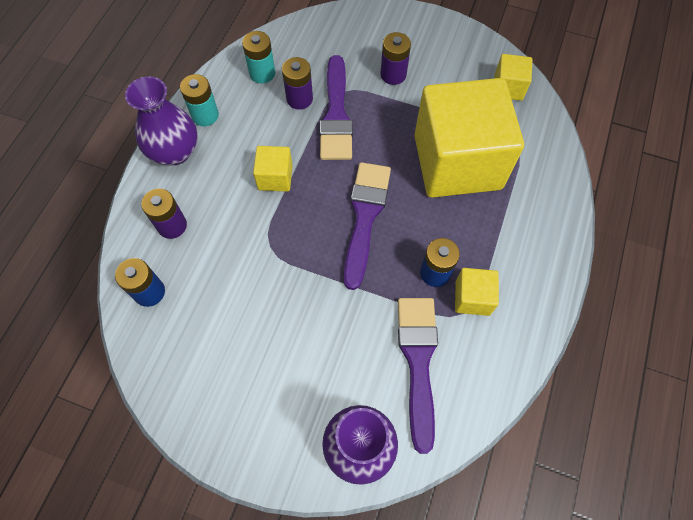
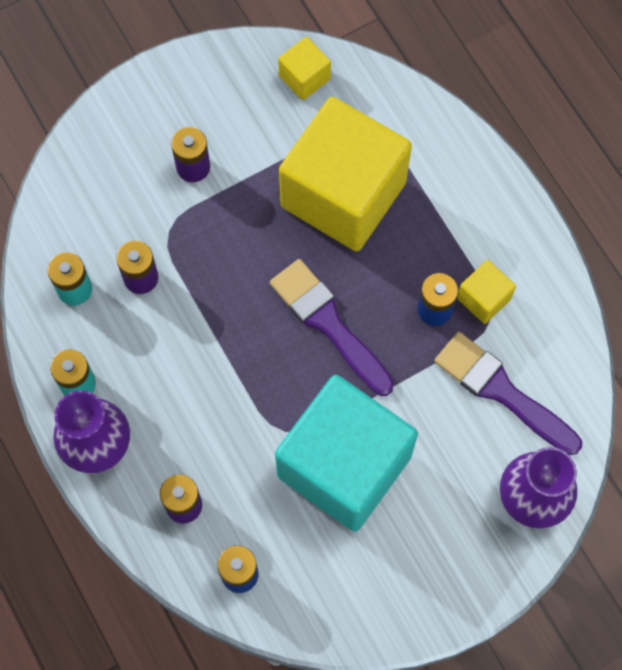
camera: 50 degrees left, 5 degrees up
(275, 177) = (213, 370): yellow cube -> none
(276, 299) = (344, 465): none -> turquoise cube
(336, 115) = (192, 258): purple brush -> none

